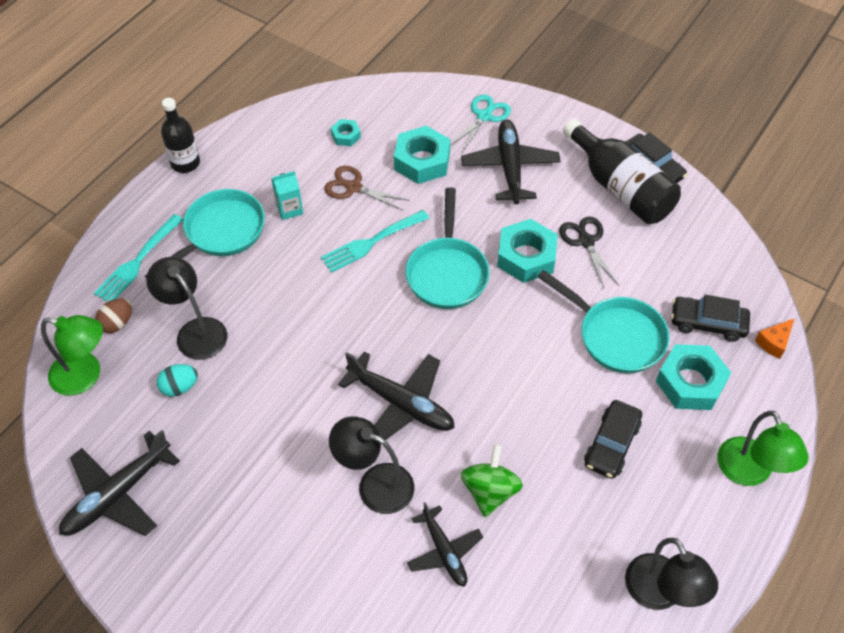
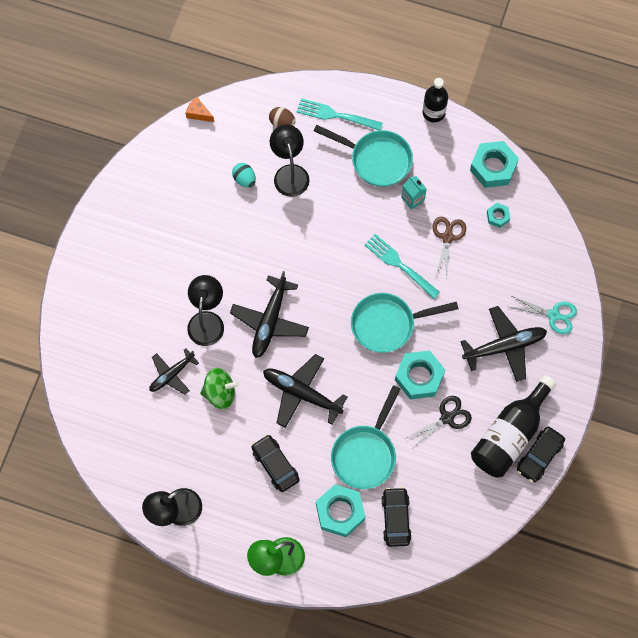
camera: 75 degrees right, 15 degrees up
(85, 376) = (237, 119): green lamp -> none
(118, 494) = (161, 172): black plane -> black plane (302, 394)
(195, 331) = (290, 173): black lamp -> black lamp turned 45 degrees counterclockwise
(422, 161) = (490, 279): turquoise nut -> turquoise nut (493, 167)
(611, 444) = (275, 465): black car -> black car turned 45 degrees clockwise
(774, 342) = (392, 569): orange cheese -> orange cheese (198, 113)

